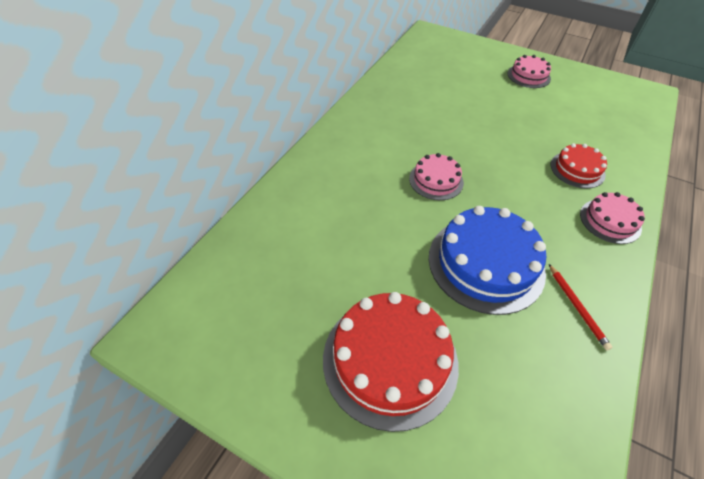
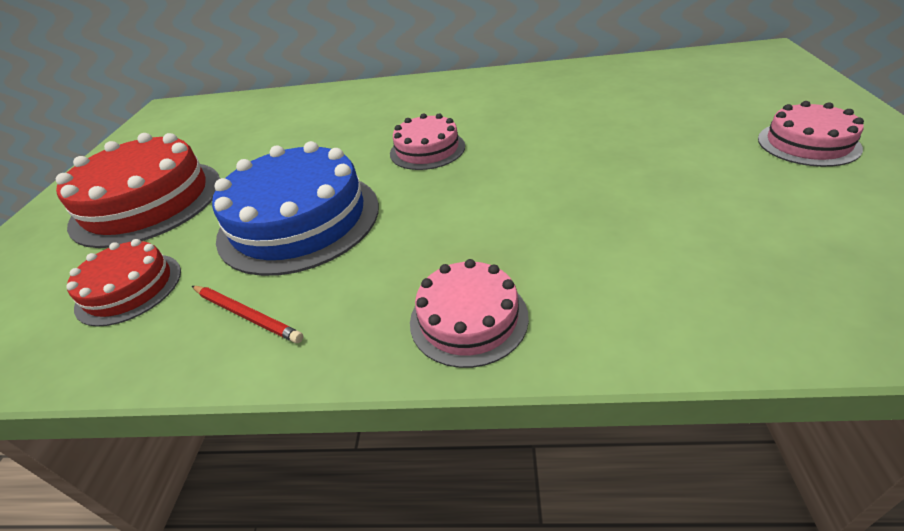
camera: 70 degrees right, 10 degrees down
(577, 169) = (581, 253): red cake -> red cake (129, 288)
(577, 307) = (247, 315): red pencil -> red pencil turned 105 degrees counterclockwise

